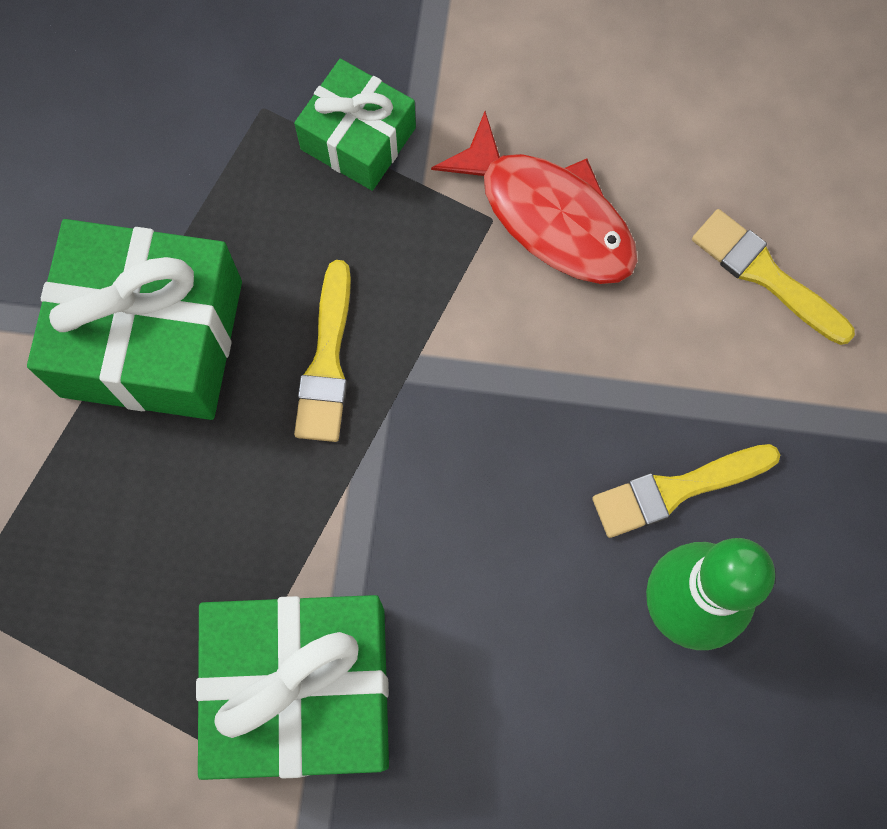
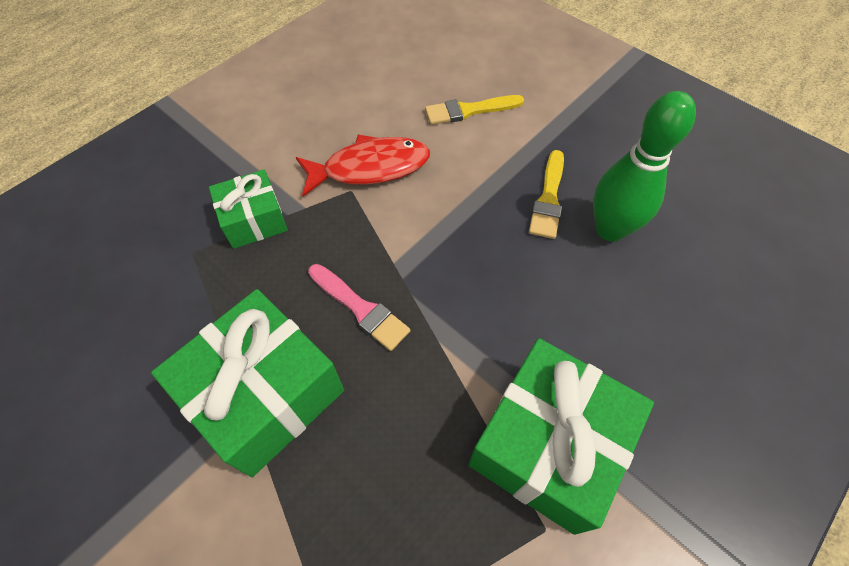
camera: 55 degrees left, 15 degrees down
(327, 362) = (360, 308): yellow brush -> pink brush

